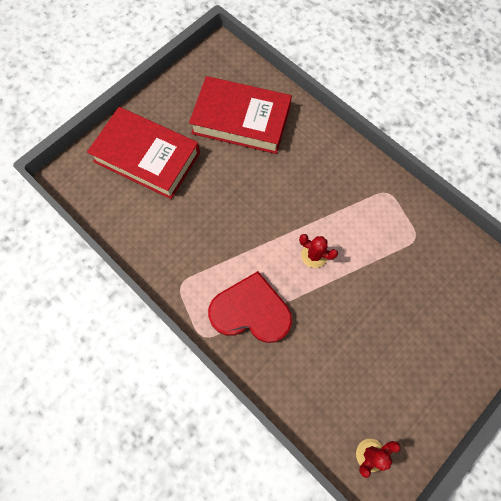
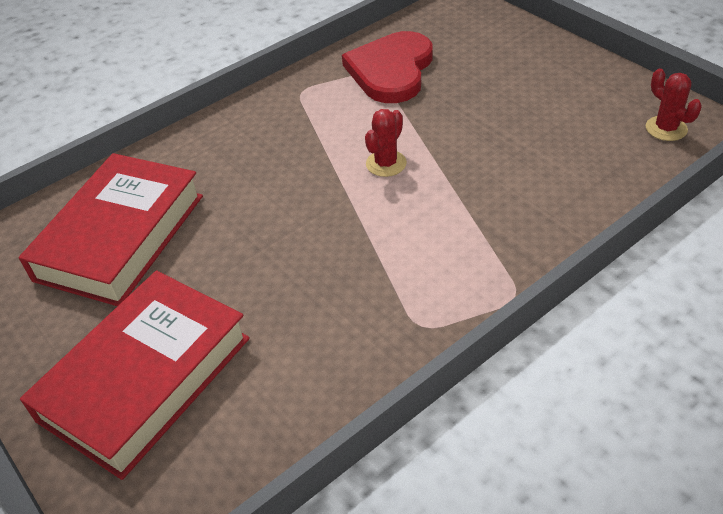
camera: 80 degrees left, 25 degrees down
(251, 311) = (471, 235): red heart -> red heart (391, 70)

